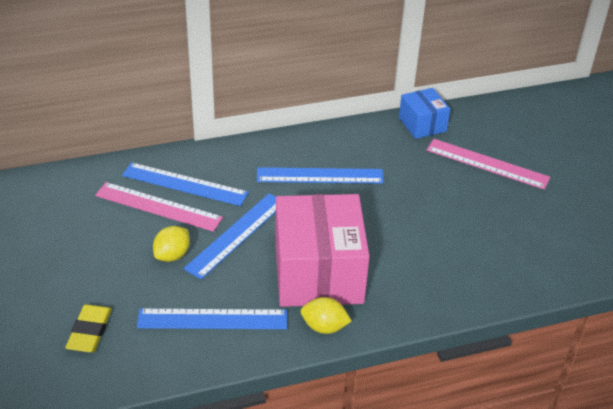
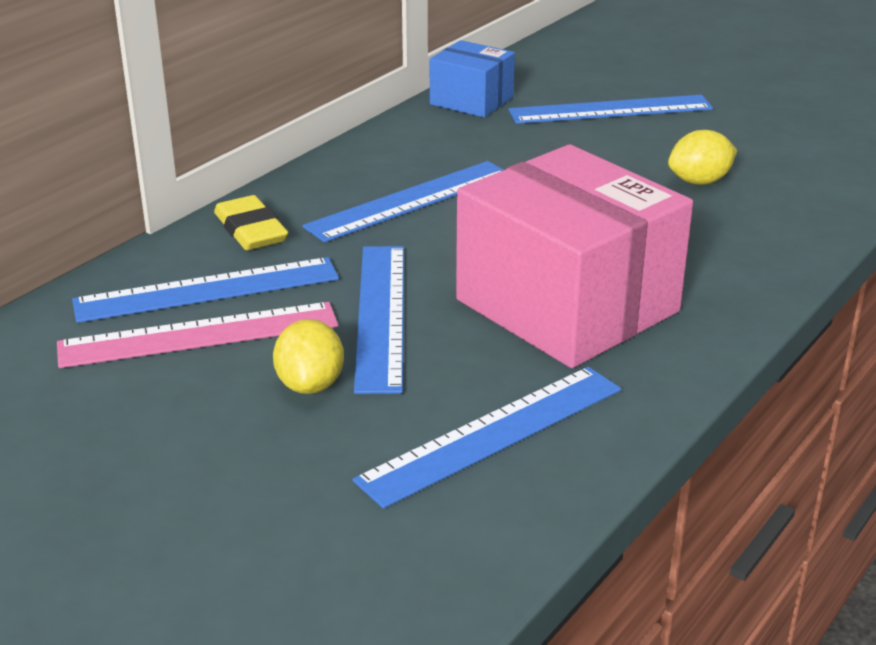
camera: 35 degrees left, 10 degrees down
(90, 331) = (303, 557): yellow eraser -> yellow eraser (251, 230)
(324, 327) = (667, 362): yellow lemon -> yellow lemon (699, 182)
(487, 164) = (610, 110): pink ruler -> blue ruler

